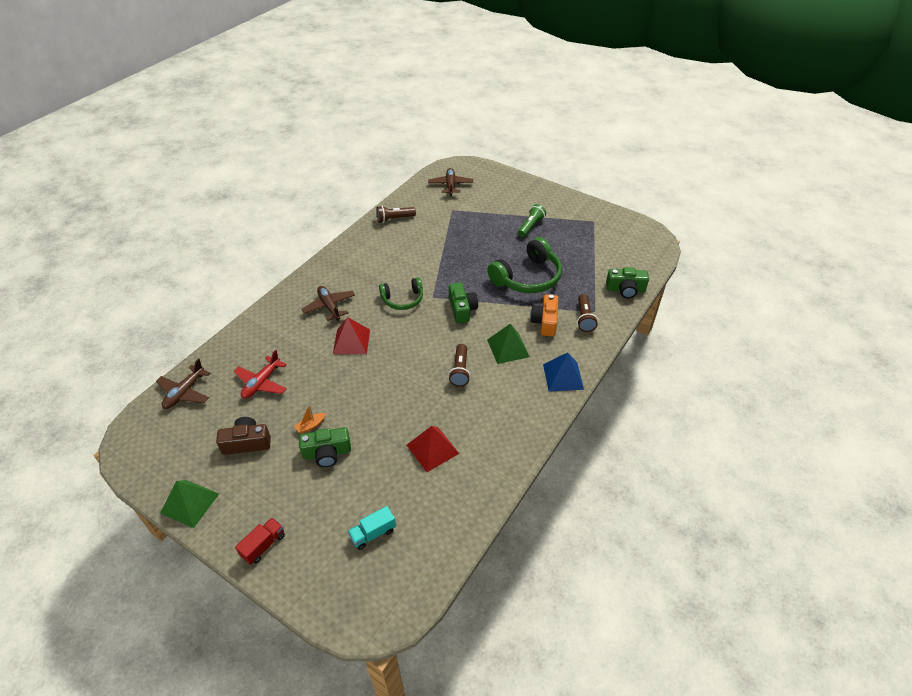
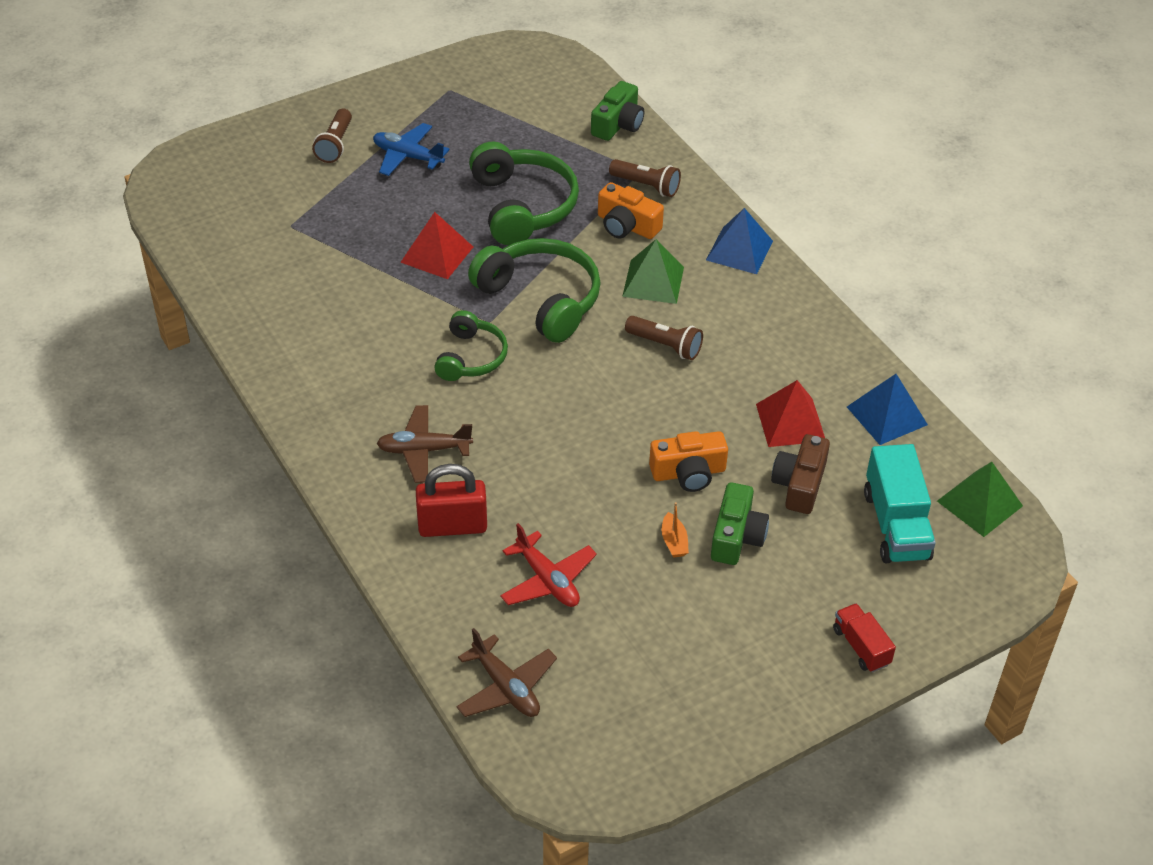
camera: 65 degrees left, 0 degrees up
(190, 503) = (745, 720): green pyramid -> green pyramid (979, 503)
(247, 443) = (664, 626): brown camera -> brown camera (799, 484)
(283, 335) = (452, 526): none -> red padlock
(351, 341) = (525, 446): red pyramid -> red pyramid (437, 254)
(366, 414) = (688, 472): none -> orange camera
(373, 533) = (896, 525): turquoise truck -> turquoise truck, size x1.74
(394, 219) = (254, 302): brown flashlight -> brown flashlight (335, 145)
(450, 185) = (219, 203): brown plane -> none
(462, 309) = (541, 299): green camera -> green headphones
(467, 498) = (887, 415): none -> blue pyramid
(530, 226) = (407, 156): green flashlight -> blue plane

